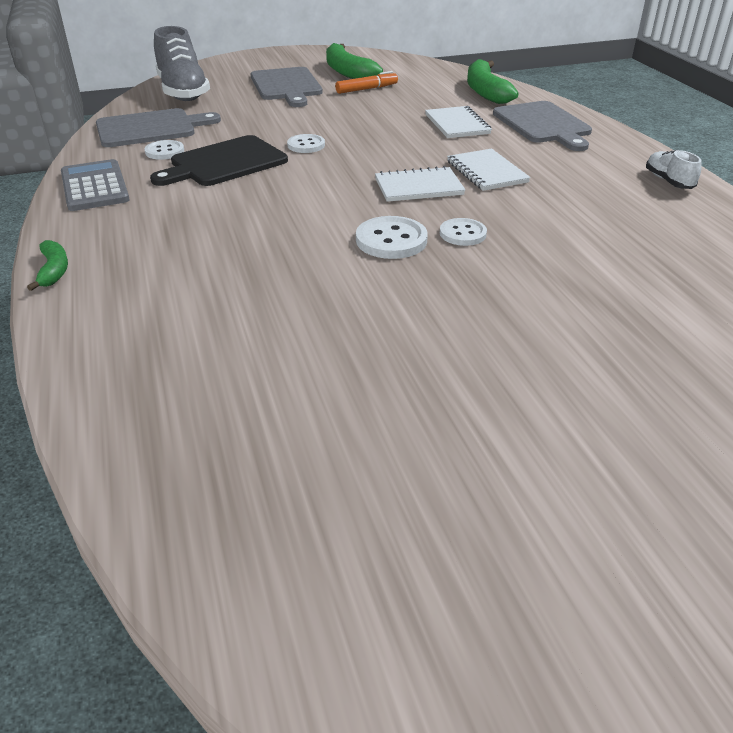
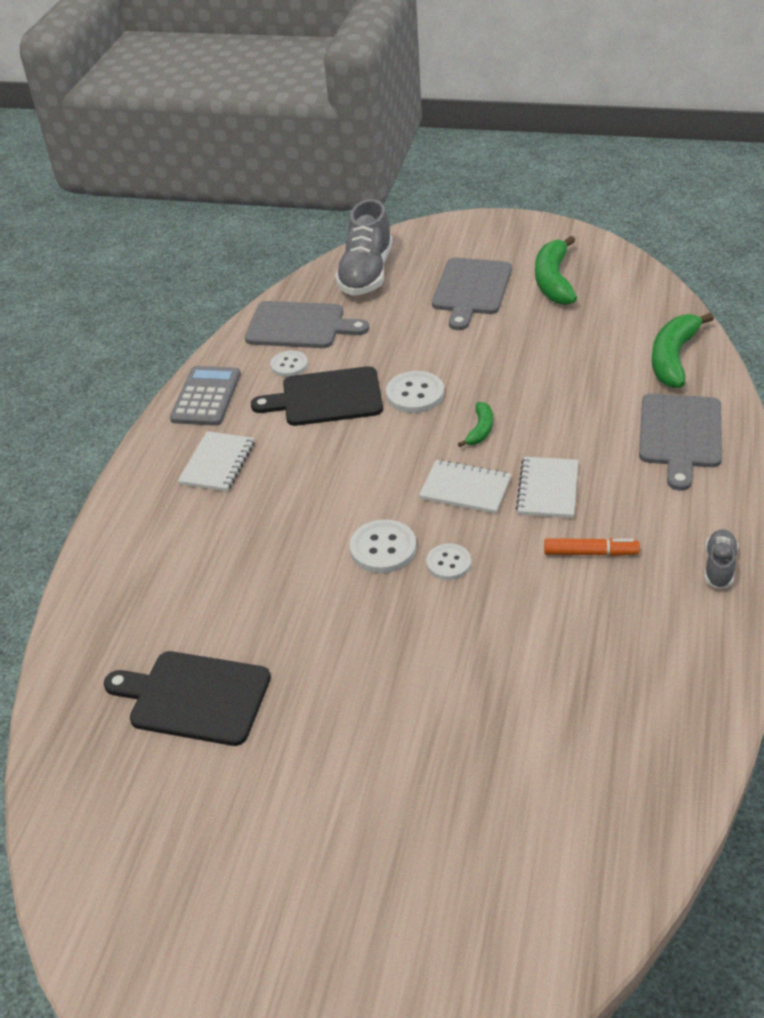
camera: 35 degrees right, 5 degrees up
(54, 271) = (122, 489): green banana -> green banana (480, 430)
(306, 145) = (415, 394): white button -> white button, size x1.51
(319, 414) = (194, 697): none -> black cutting board
(366, 89) = (547, 318): orange marker -> orange marker (590, 553)
(457, 124) = (588, 406): white notebook -> white notebook (217, 463)
(668, 181) = (719, 566): white shoe -> grey shoe

